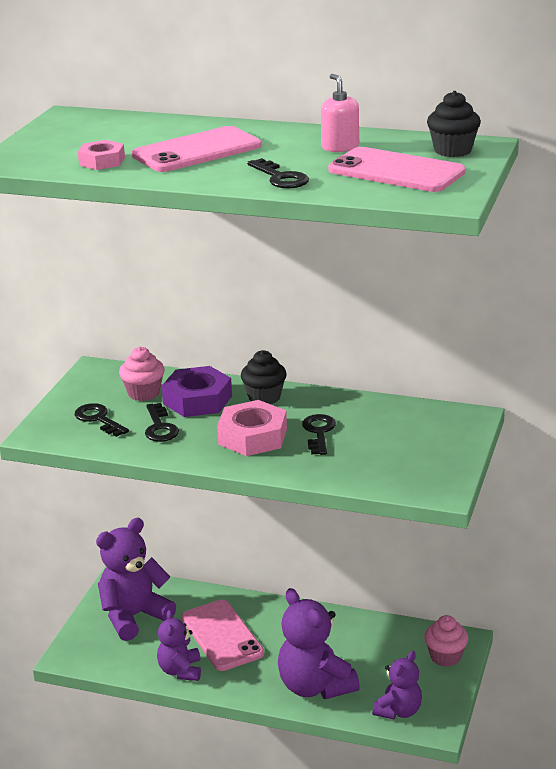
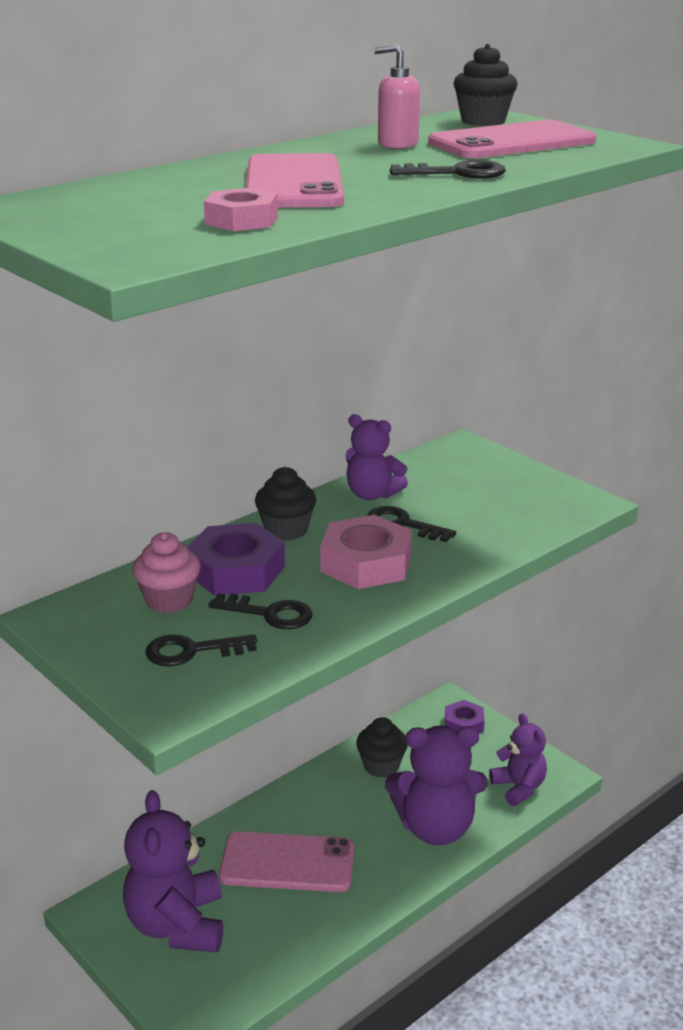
camera: 60 degrees left, 0 degrees up
(180, 671) = (318, 923): purple teddy bear -> purple teddy bear (372, 494)
(355, 636) = (381, 766): none -> black cupcake
(445, 657) = (464, 724): pink cupcake -> purple nut

